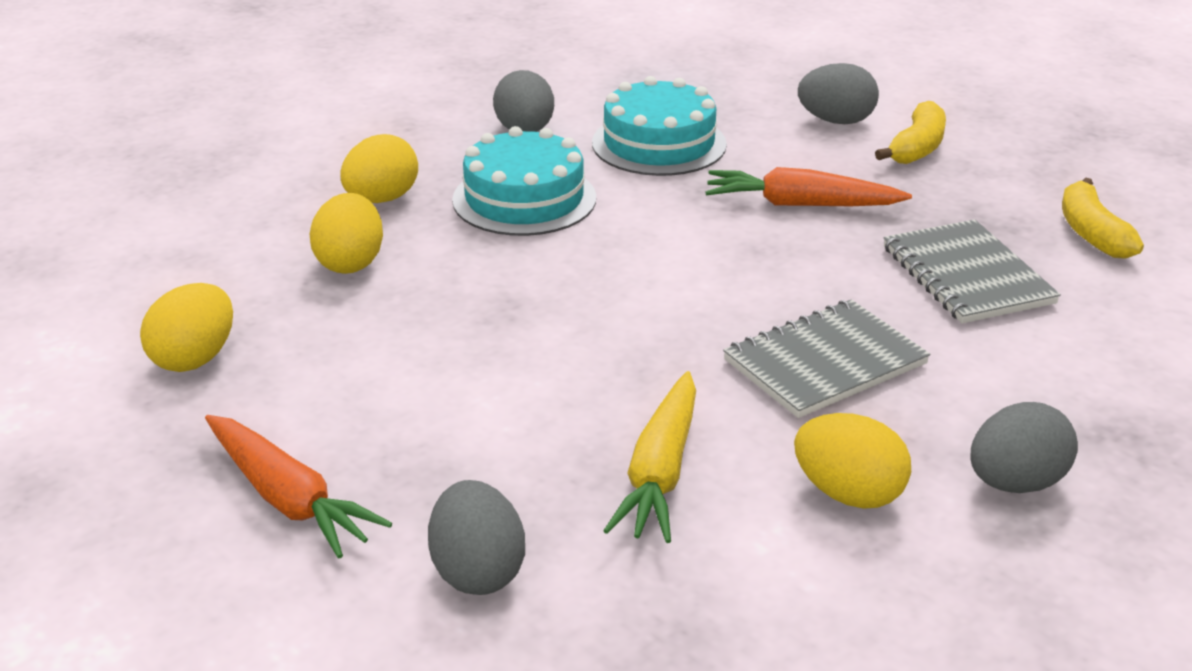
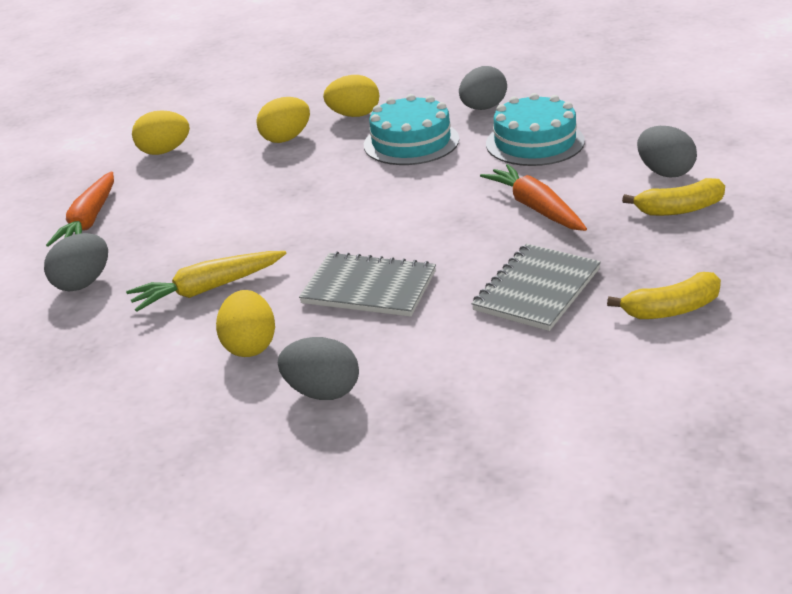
camera: 55 degrees right, 0 degrees up
(1092, 233) = (671, 309): yellow banana -> yellow banana turned 150 degrees counterclockwise

